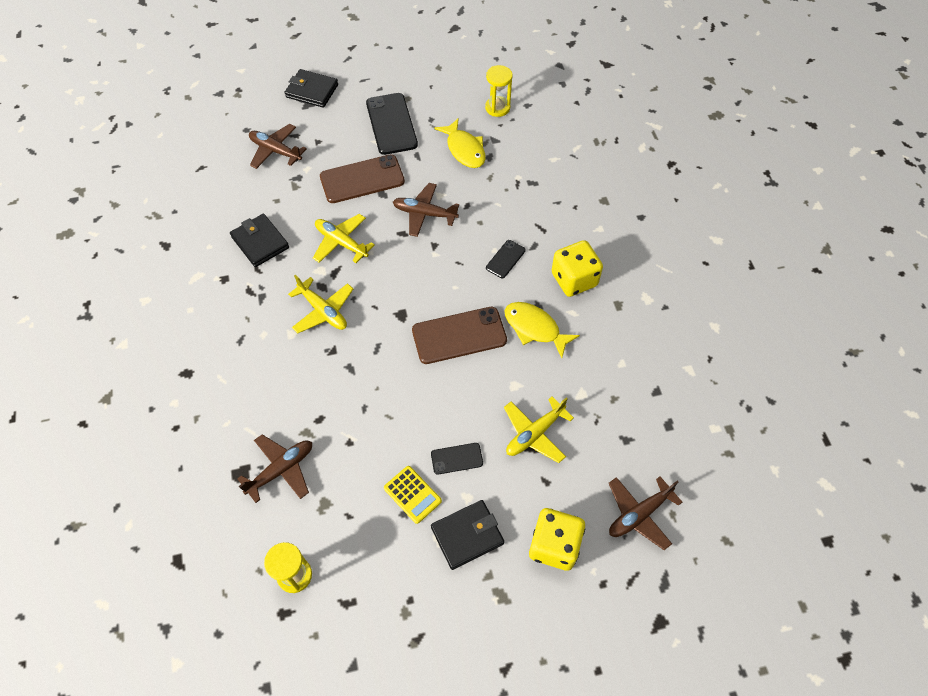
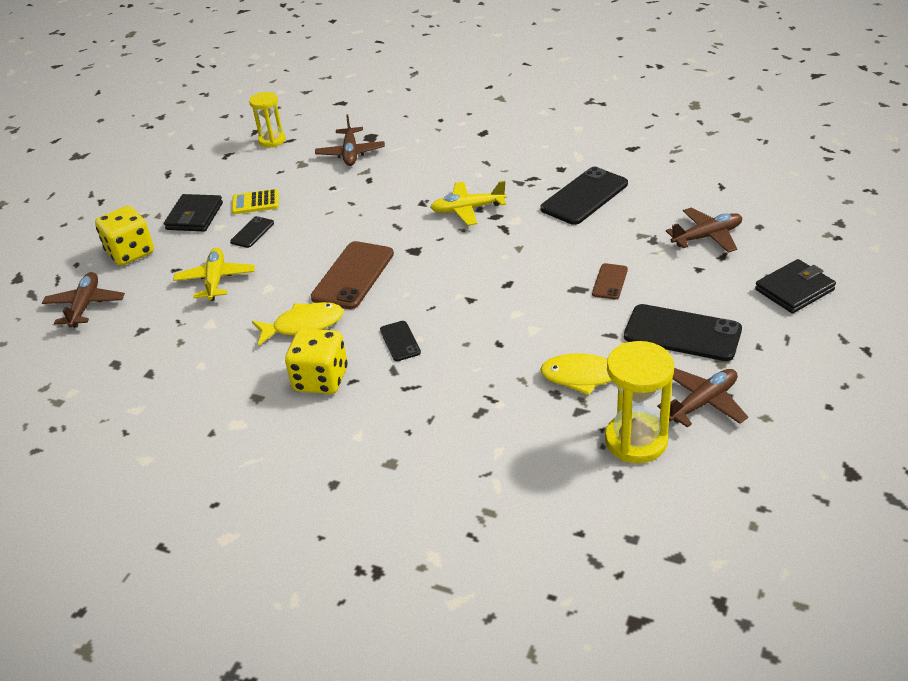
camera: 130 degrees right, 20 degrees down
(260, 242) = (584, 196): black wallet -> black phone
(341, 242) = (535, 242): yellow plane -> none
(362, 179) = (610, 282): brown phone -> brown phone, size x0.51
(424, 214) = (518, 308): brown plane -> brown plane (703, 403)
(497, 108) = (636, 441): yellow hourglass -> yellow hourglass, size x1.53

